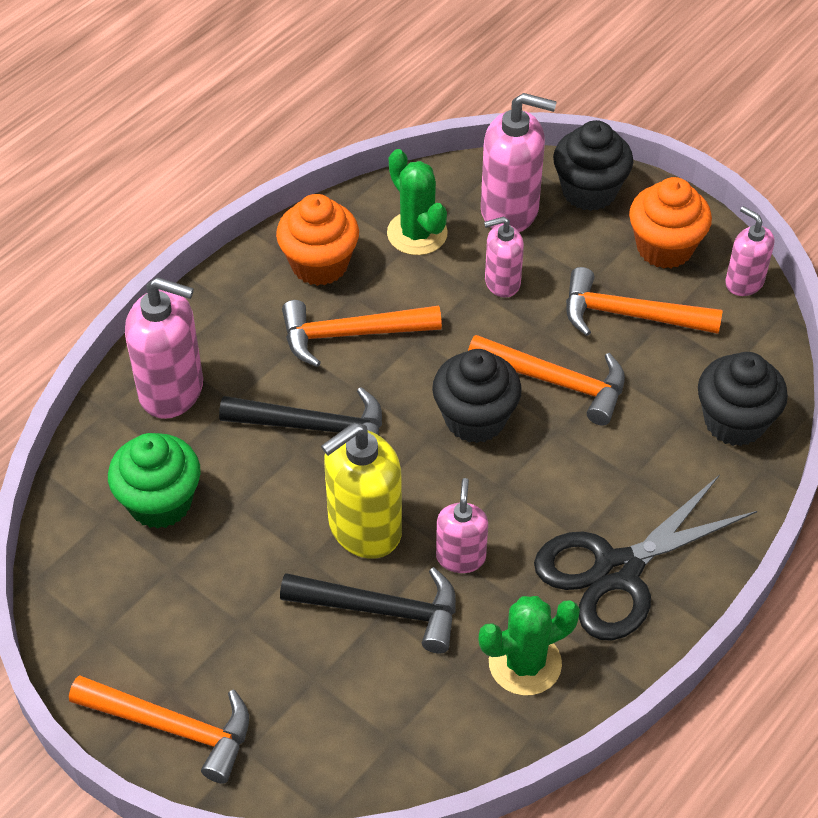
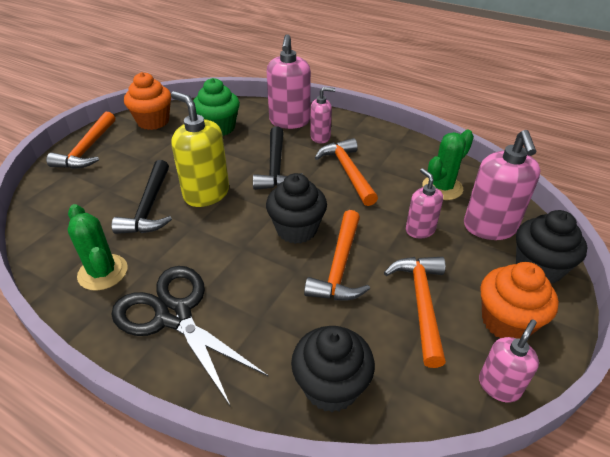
camera: 80 degrees right, 10 degrees down
(319, 264) = (396, 154): orange cupcake -> orange cupcake (153, 121)
(460, 557) = (186, 234): pink soap dispenser -> pink soap dispenser (320, 137)

